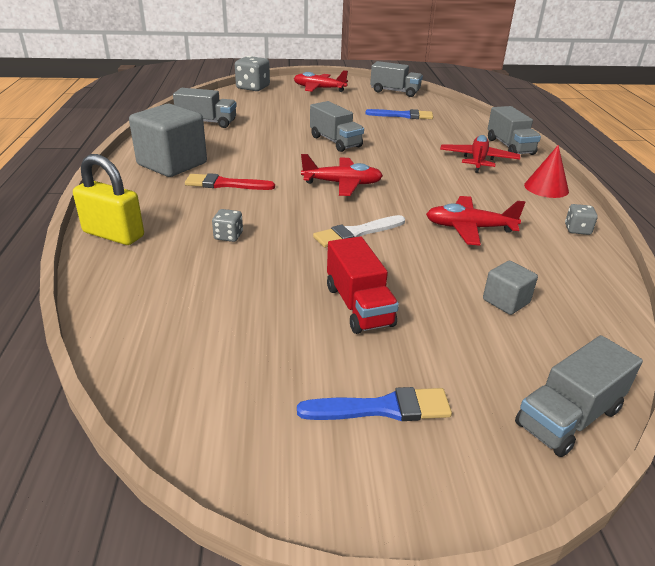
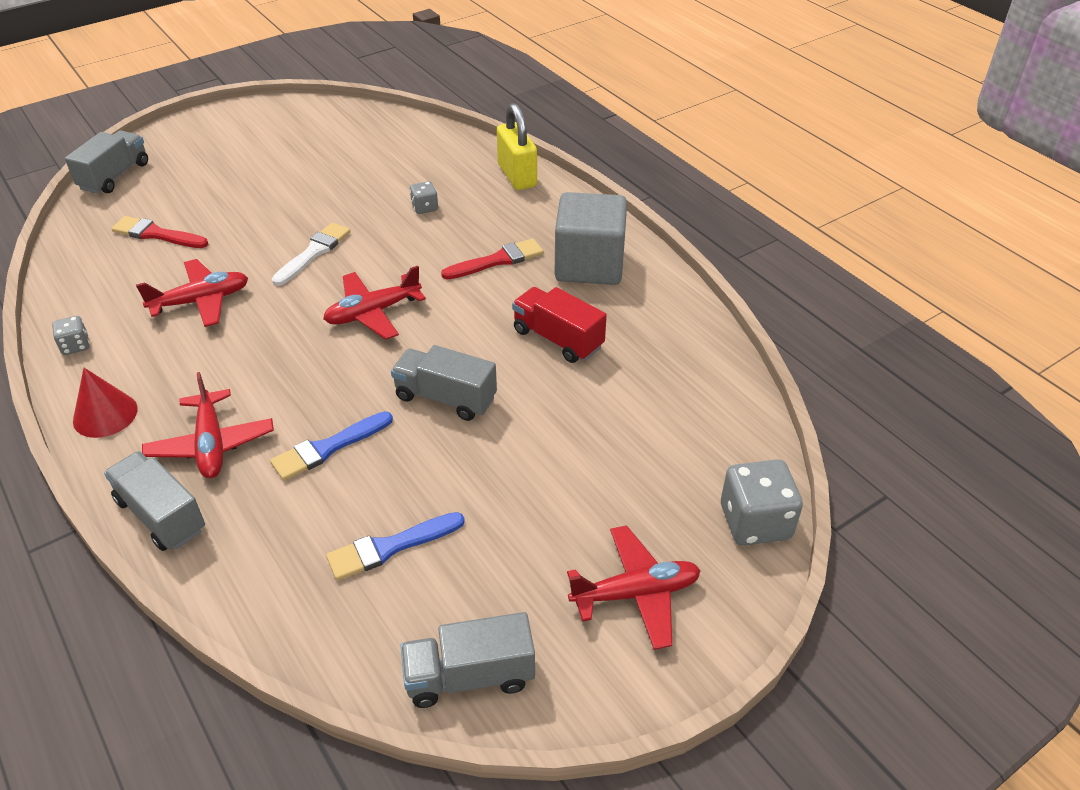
camera: 150 degrees right, 10 degrees up
(113, 234) = (517, 175): yellow padlock -> yellow padlock turned 75 degrees clockwise
(207, 122) = (668, 362): grey truck -> none
(359, 306) = (273, 192): red truck -> red truck (558, 339)
(382, 408) = (228, 146): blue brush -> blue brush (328, 448)
(506, 301) = (156, 234): grey cube -> red brush

